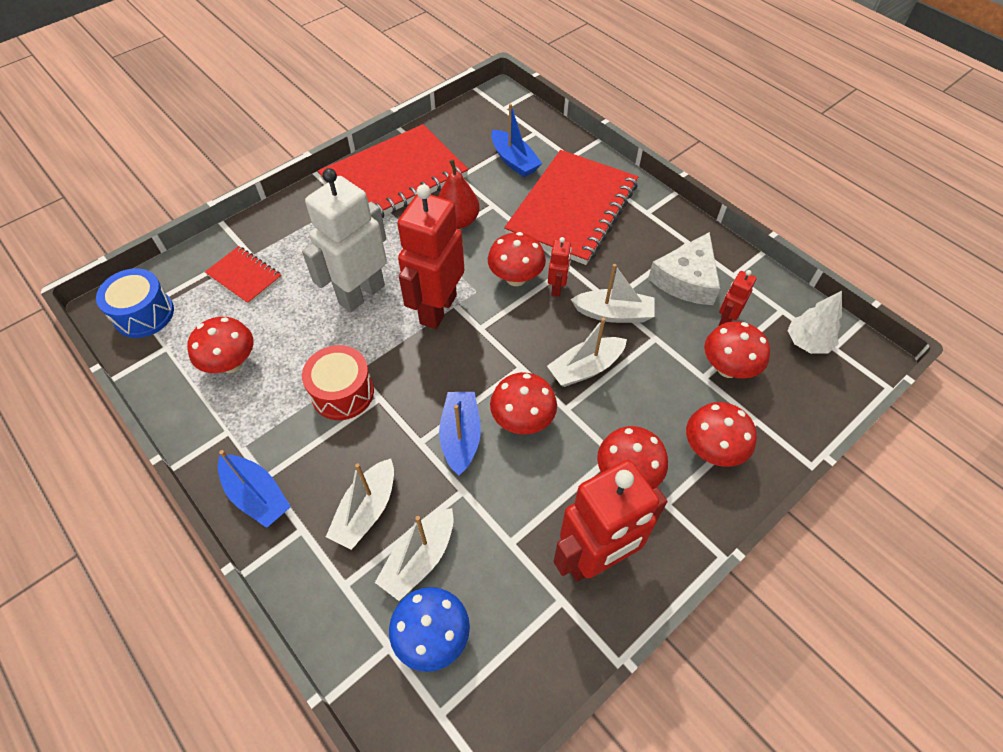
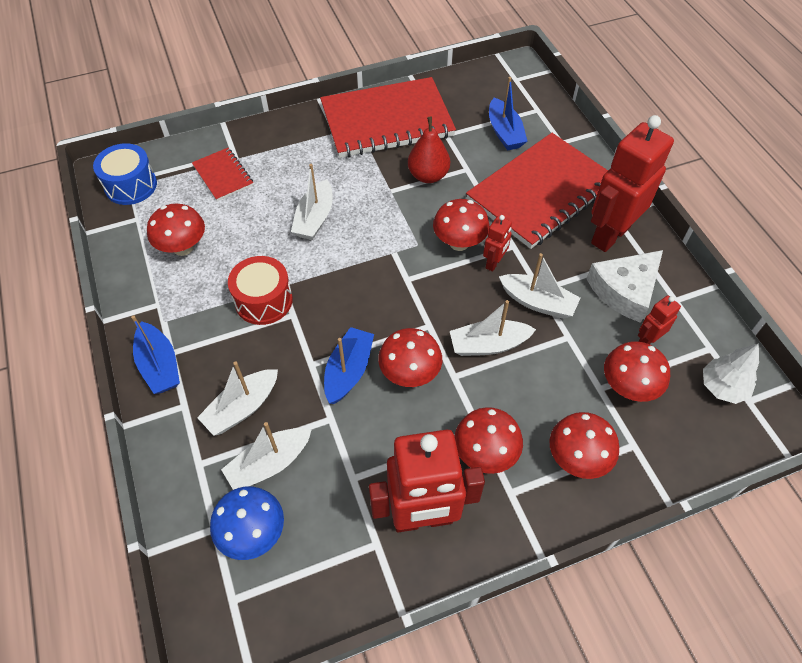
camera: 20 degrees right, 0 degrees up
(361, 294) = (314, 218): white robot -> white boat
(437, 309) = (376, 251): red robot -> red robot (609, 235)

